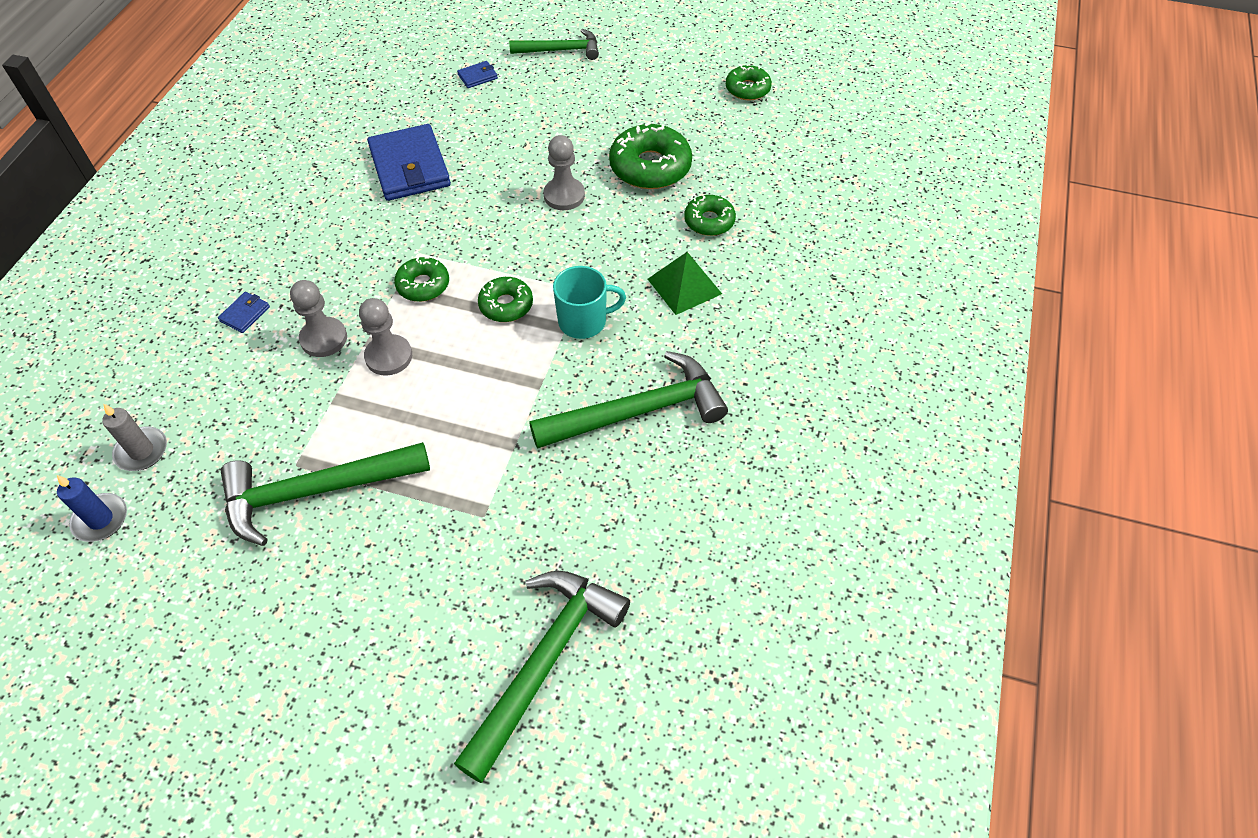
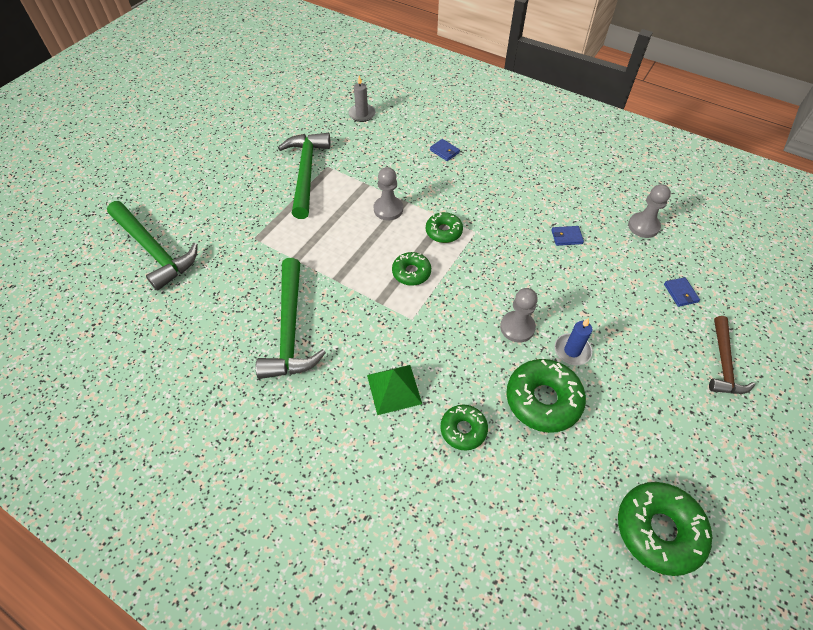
camera: 105 degrees right, 0 degrees up
(100, 519) = (327, 102): blue candle -> blue candle (572, 351)
(324, 338) = (413, 182): grey pawn -> grey pawn (643, 226)
(410, 167) = (566, 237): blue wallet -> blue wallet, size x0.43
(561, 50) = (723, 363): green hammer -> brown hammer
(584, 321) = (381, 314): turquoise mug -> none
(747, 89) = (658, 530): green donut -> green donut, size x1.68

